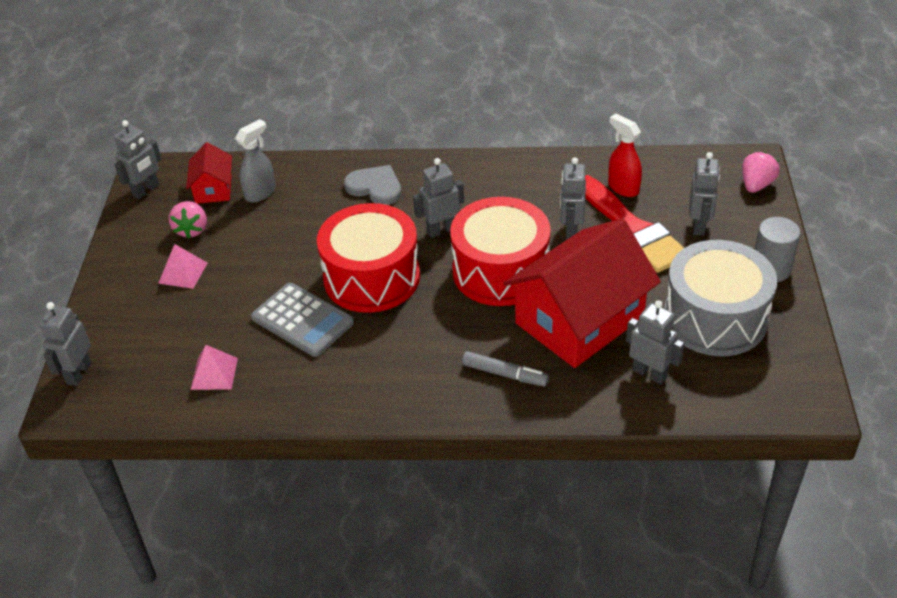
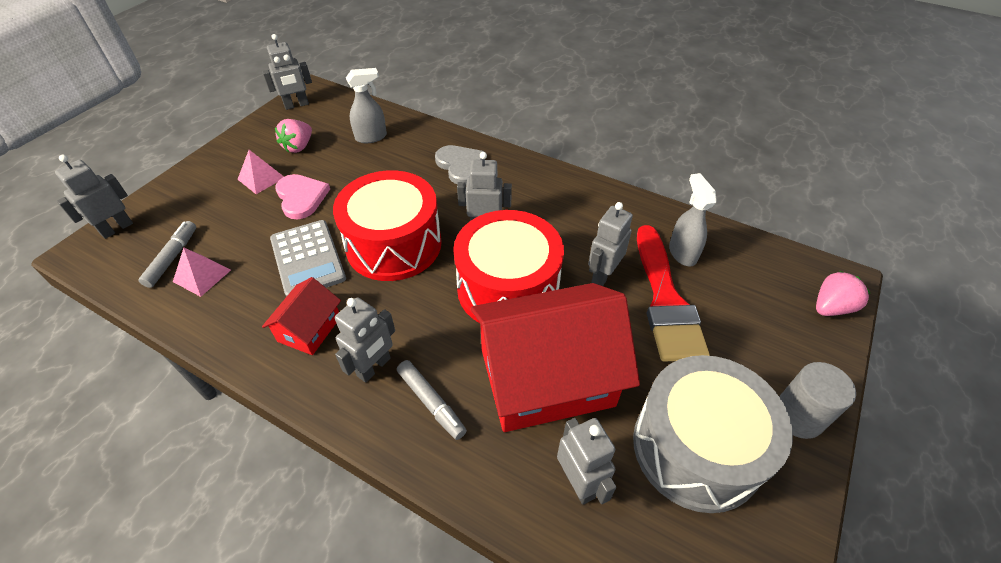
camera: 25 degrees right, 5 degrees up
(168, 372) = (172, 258): none -> grey marker
(213, 189) = (341, 121): red house -> red house (309, 329)
(243, 273) = (301, 197): none -> pink heart
(623, 188) = (682, 253): red spray bottle -> grey spray bottle
(699, 225) = (740, 326): grey robot -> grey robot (374, 367)

